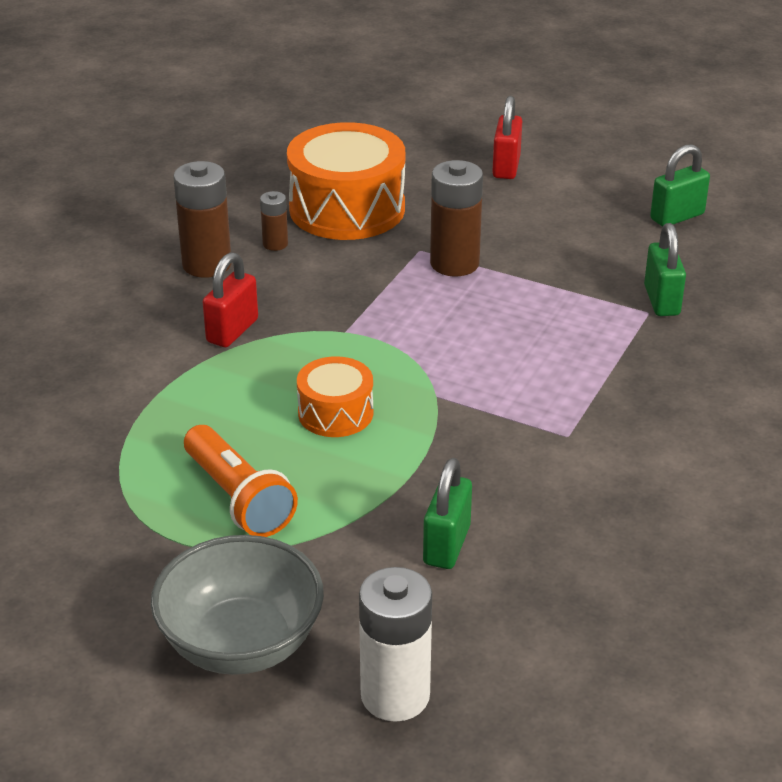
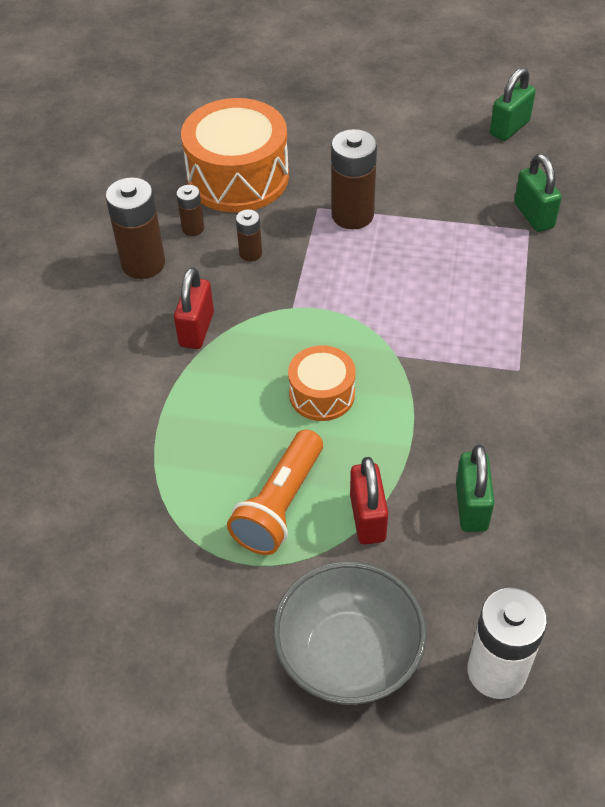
camera: 15 degrees left, 15 degrees up
(238, 498) = (279, 505): orange flashlight -> orange flashlight turned 75 degrees clockwise
(325, 276) = (250, 253): none -> brown battery
(506, 167) = (351, 106): red padlock -> red padlock (367, 518)

